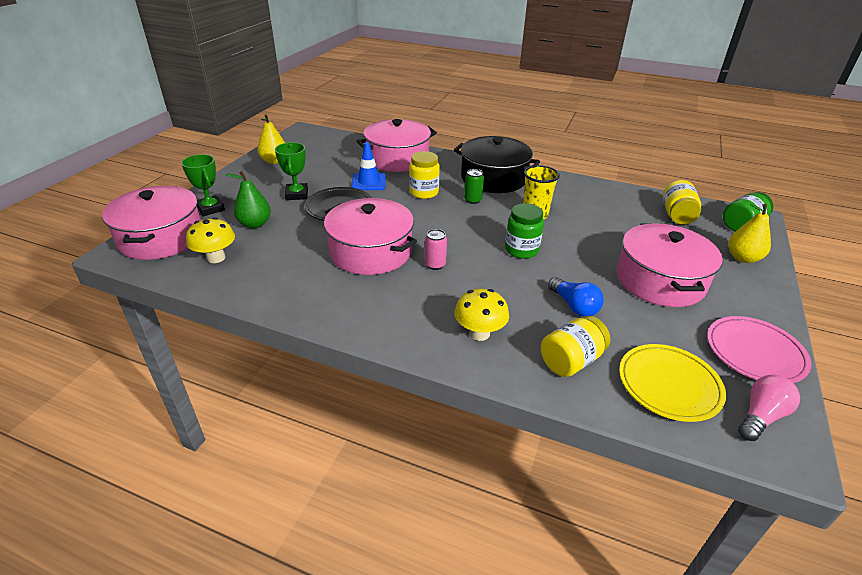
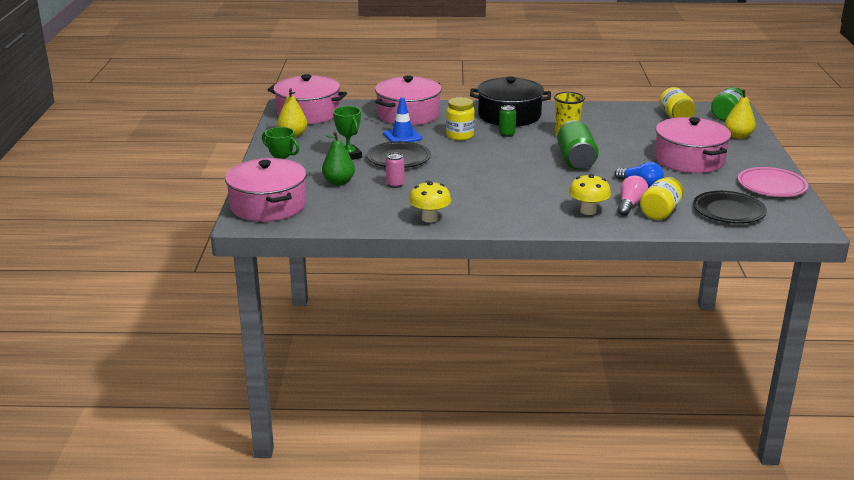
camera: 20 degrees left, 10 degrees down
(216, 258) = (335, 208): yellow mushroom -> yellow mushroom (430, 218)
(371, 251) = (459, 182): pink pot -> pink pot (308, 113)
(435, 265) = (518, 180): pink can -> pink can (395, 184)
(521, 250) = (576, 160): green jar -> green can
(669, 385) = (728, 211): yellow plate -> black plate
(760, 416) = (789, 214): pink light bulb -> pink light bulb (630, 205)

